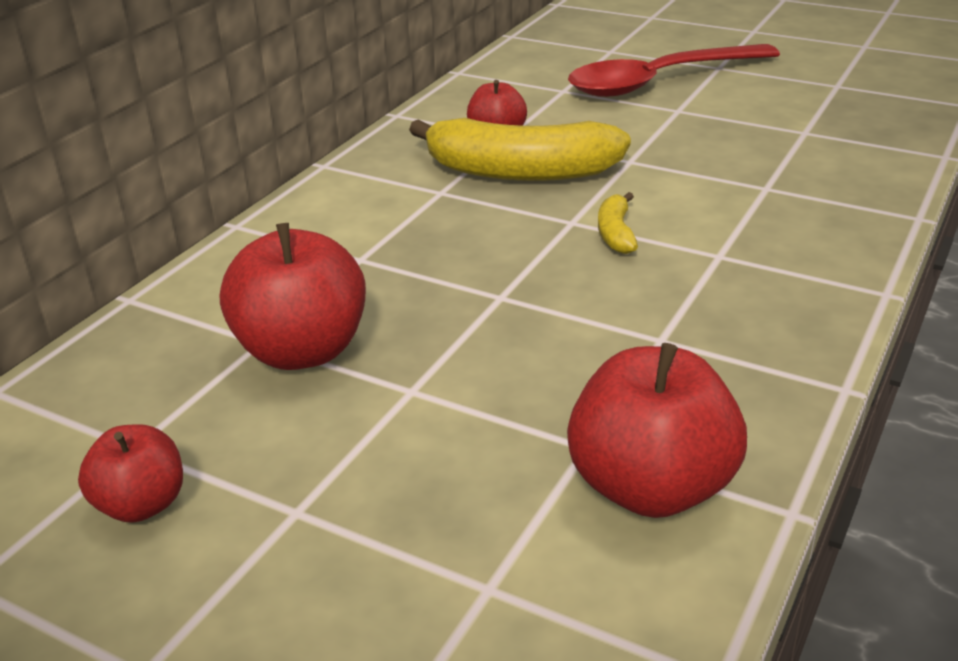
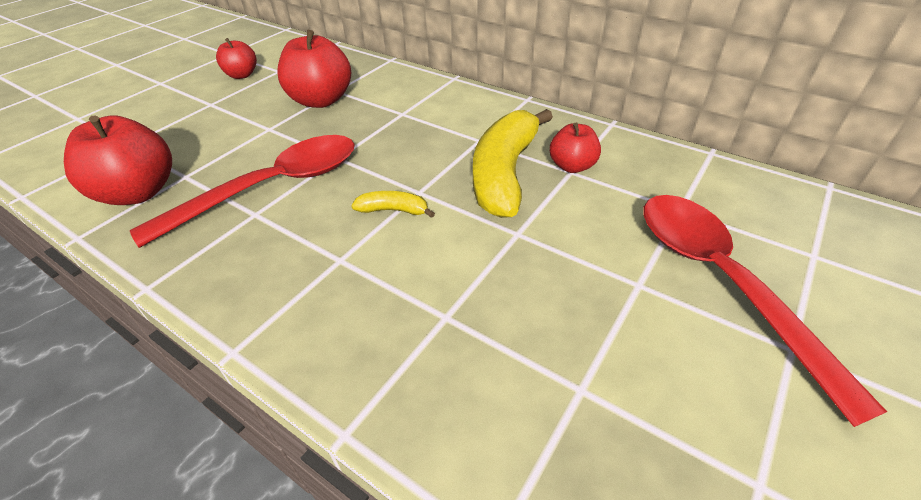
camera: 95 degrees right, 10 degrees up
(595, 339) = (272, 188): none -> red spoon

